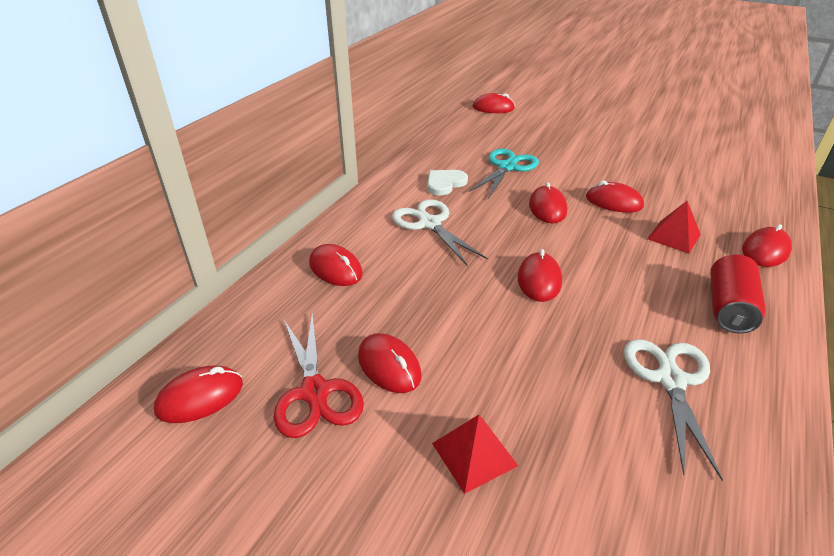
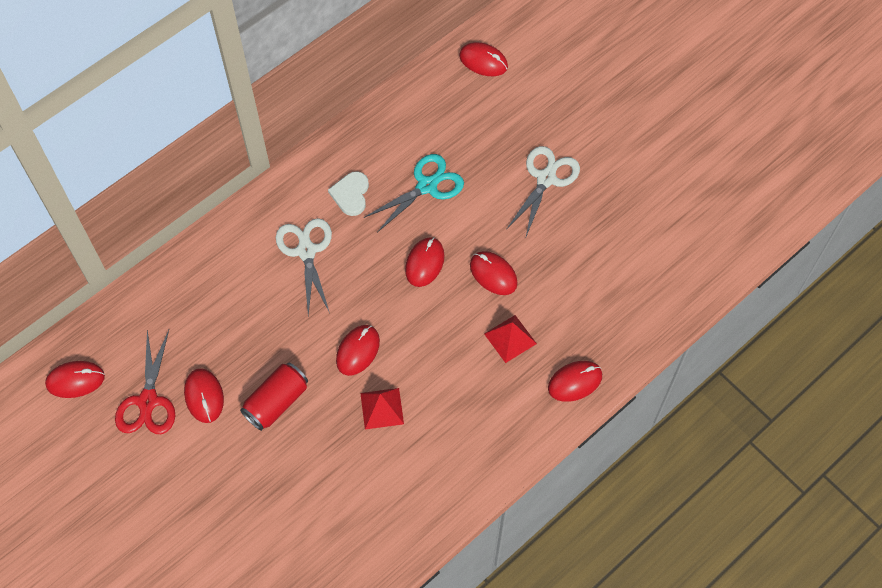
camera: 20 degrees right, 25 degrees up
(335, 269) = (204, 284): red mouse -> none
(445, 183) = (351, 194): white heart -> white heart turned 60 degrees counterclockwise
(474, 454) = (225, 481): red pyramid -> red pyramid (382, 408)
(670, 380) = (386, 474): white scissors -> white scissors (546, 178)
(728, 308) = (484, 429): red can -> red can (276, 402)

